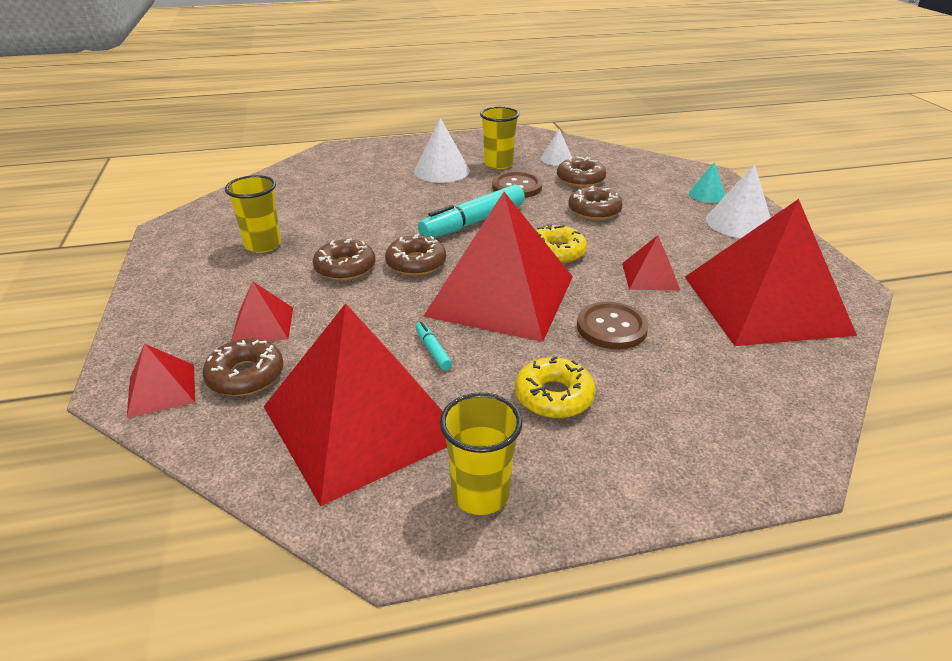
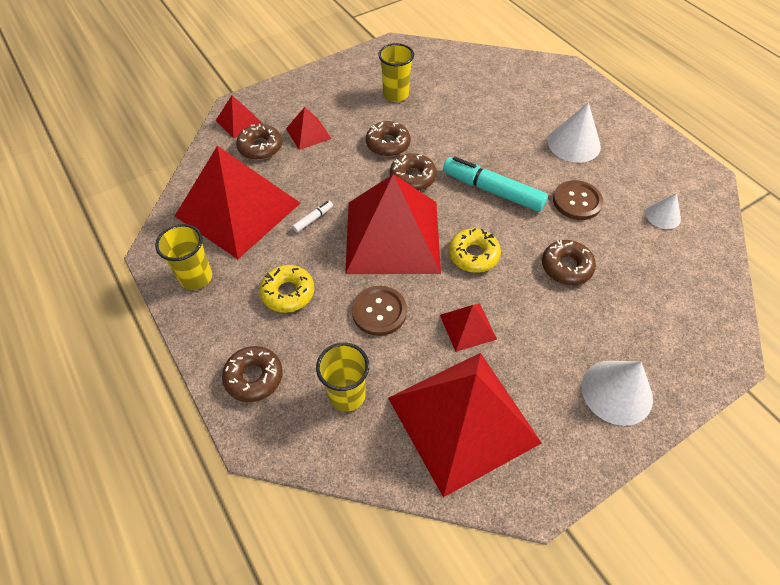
camera: 70 degrees right, 20 degrees up
(433, 350) = (313, 219): turquoise marker -> white marker
(498, 164) = (616, 176): yellow cup -> yellow cup (347, 395)
(580, 179) = (627, 244): brown donut -> brown donut (254, 377)
(707, 194) = (668, 357): turquoise cone -> none

